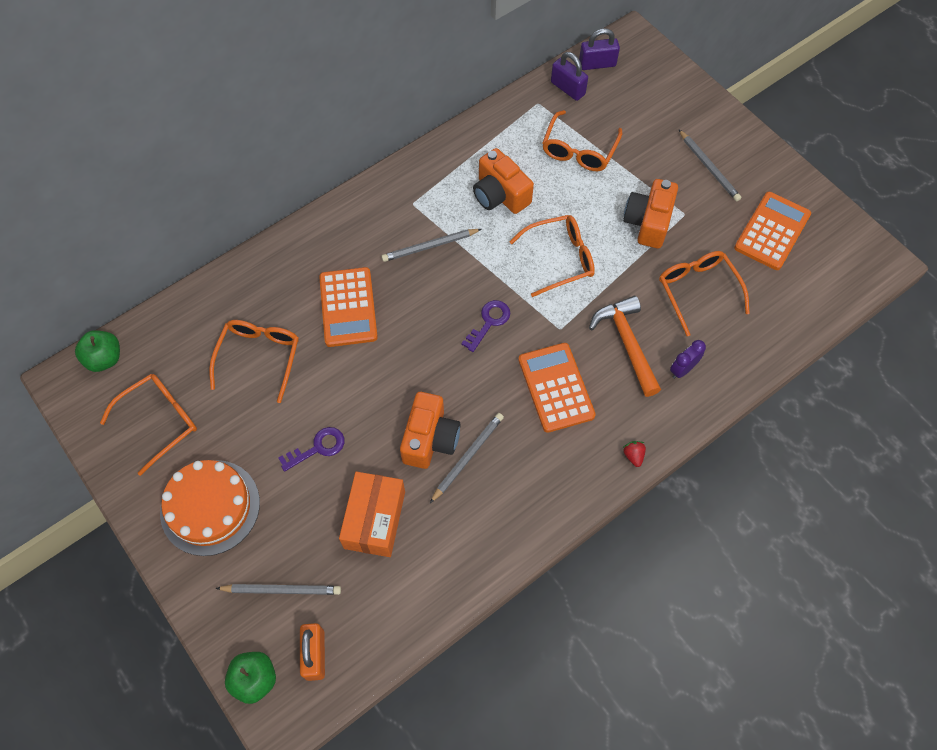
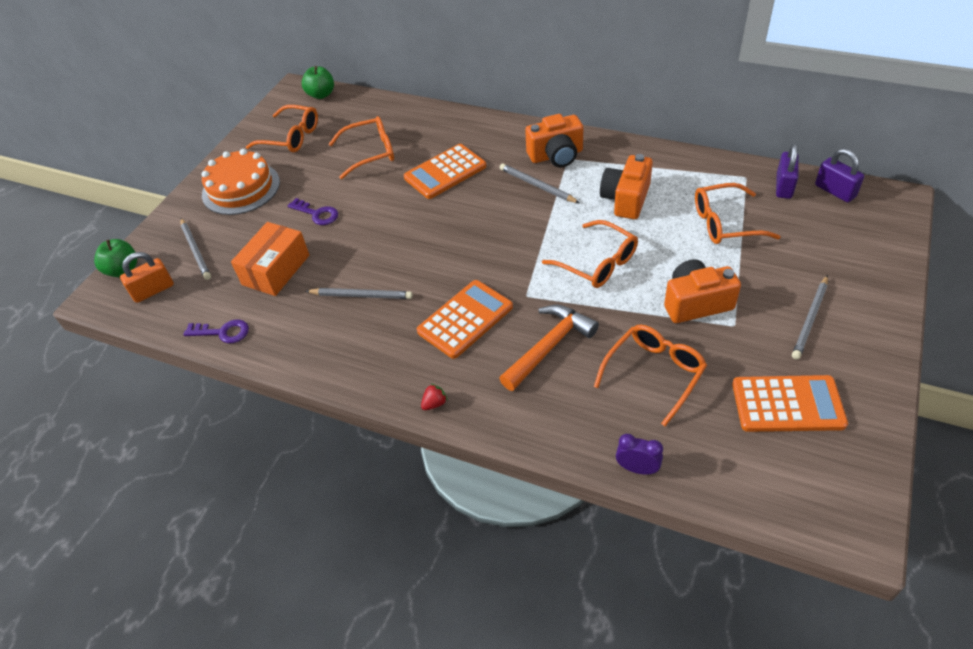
camera: 65 degrees right, 15 degrees down
(374, 519) = (276, 270): orange box -> orange box turned 45 degrees counterclockwise
(430, 439) = (363, 267): orange camera -> orange camera (556, 155)
(489, 322) = (495, 250): purple key -> purple key (222, 332)
(682, 369) = (554, 400): purple clock -> purple clock (637, 468)

